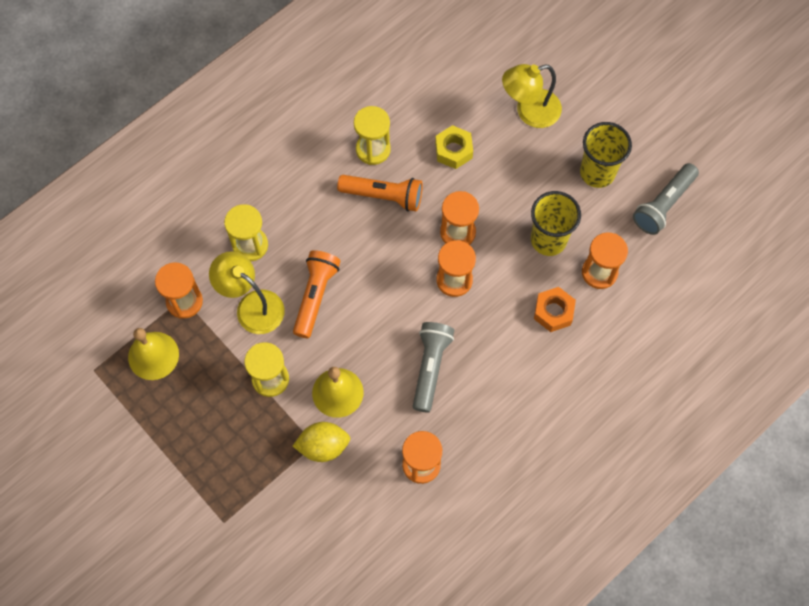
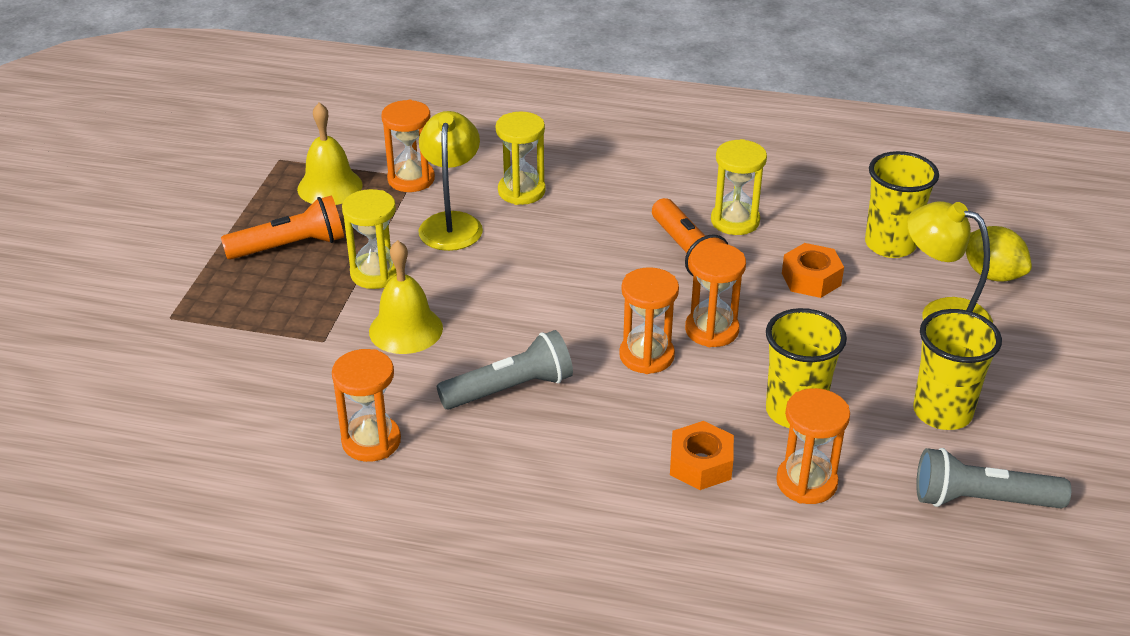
camera: 55 degrees right, 30 degrees down
(315, 296) = (510, 260): orange flashlight -> orange flashlight (290, 246)
(323, 446) = (326, 349): yellow lemon -> yellow lemon (992, 274)
(453, 150) = (811, 279): yellow nut -> orange nut
(455, 88) = (890, 245): none -> yellow cup

